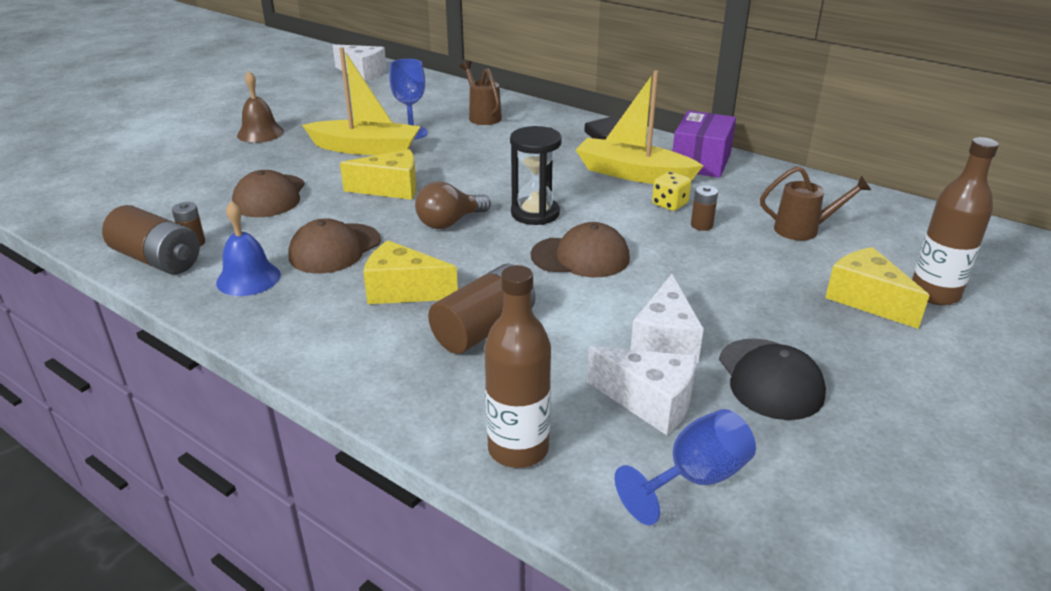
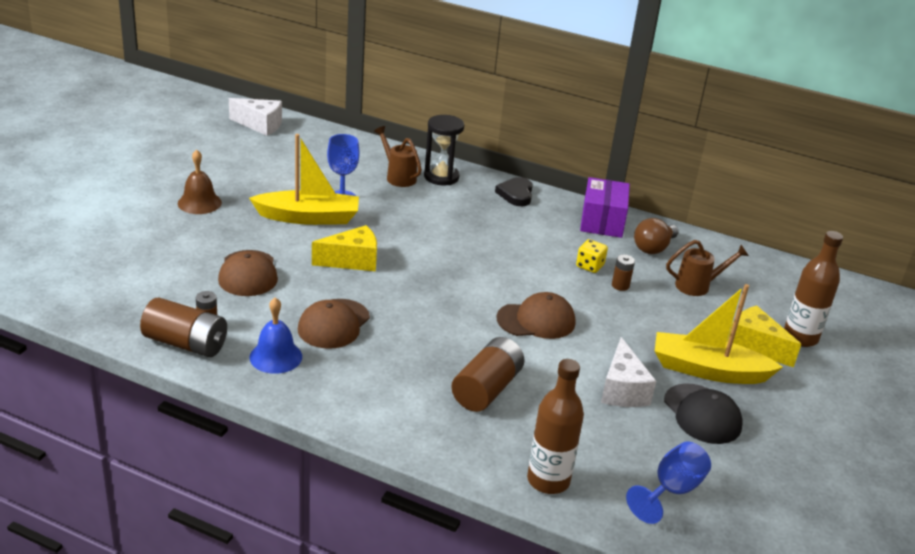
camera: 15 degrees left, 0 degrees up
(403, 291) = (409, 360): yellow cheese -> none
(449, 222) = (418, 293): brown light bulb -> brown light bulb (653, 248)
(535, 213) = (485, 280): black hourglass -> black hourglass (441, 177)
(633, 174) = (551, 236): yellow boat -> yellow boat (708, 370)
(649, 402) = (626, 438): white cheese -> none

